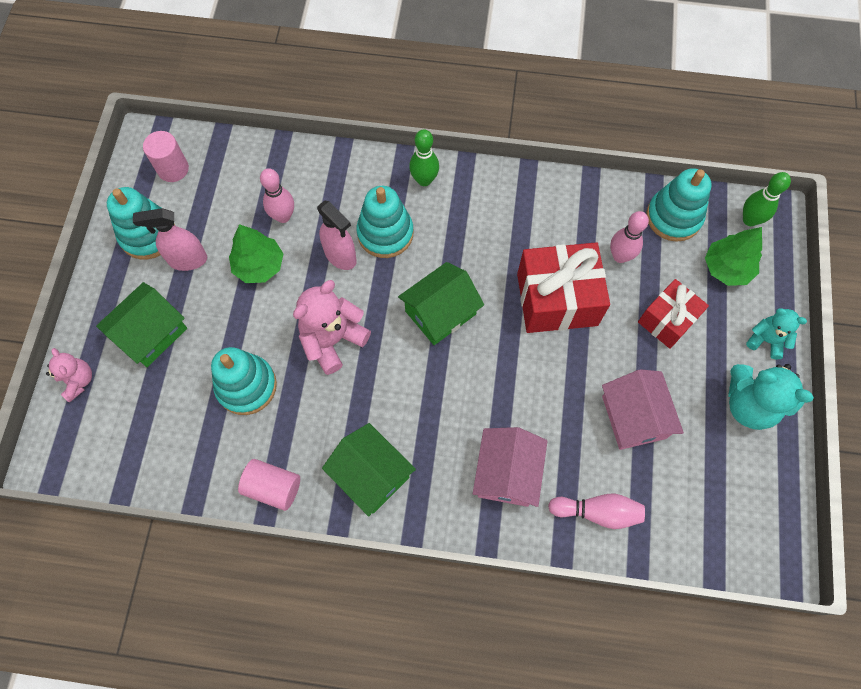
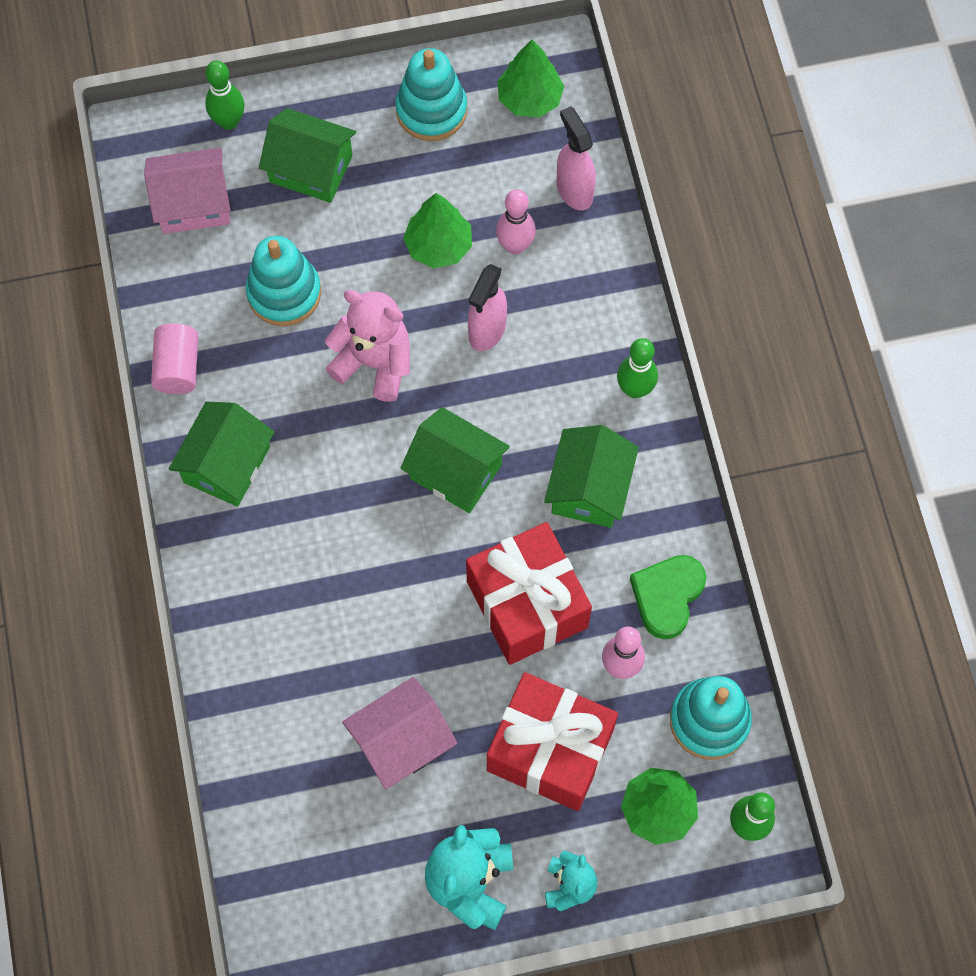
camera: 70 degrees right, 0 degrees up
(78, 381) = (229, 121): pink teddy bear -> green bowling pin
(173, 169) = (529, 99): pink cylinder -> green tree
(187, 260) = (416, 166): pink spray bottle -> pink spray bottle (574, 190)
(385, 233) = (539, 370): turquoise stacking toy -> none
(485, 232) = (589, 488): none -> green house
(507, 473) = (279, 613): pink house -> pink house (193, 203)
(580, 212) = (667, 596): none -> green heart
(597, 512) = (267, 730): pink bowling pin -> none
(667, 320) = (550, 750): red gift -> red gift, size x1.61

